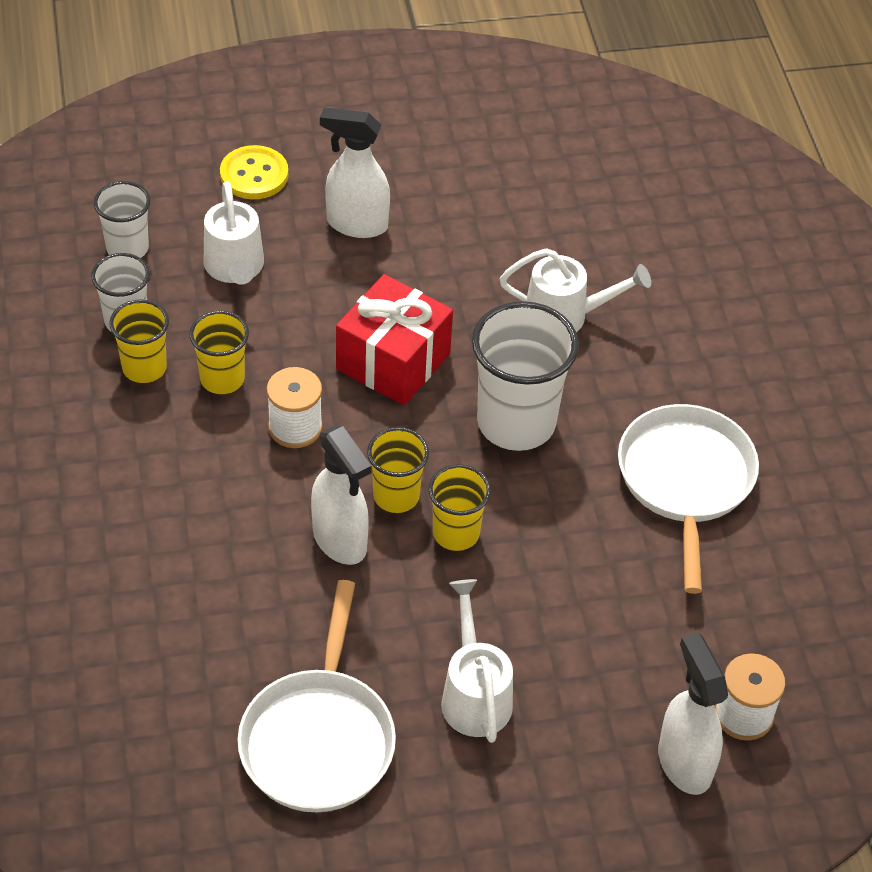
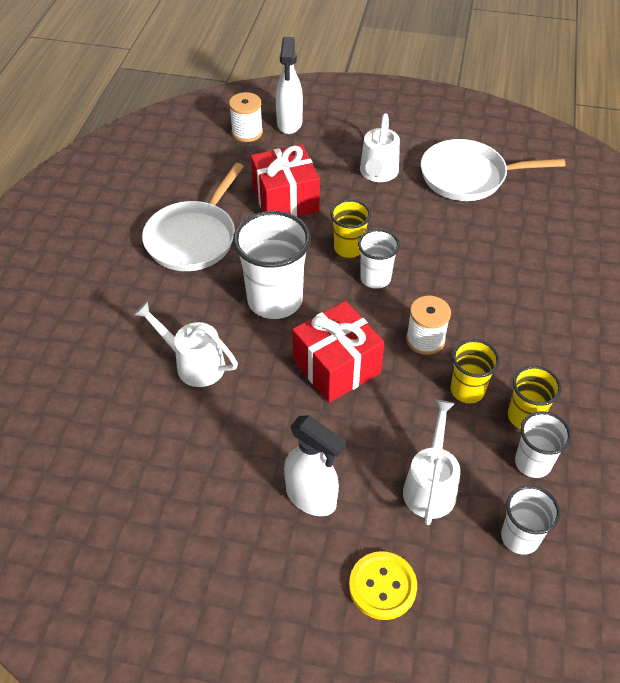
camera: 155 degrees left, 0 degrees up
(319, 739) = (468, 176): white pan -> white pan turned 120 degrees counterclockwise
(340, 541) = (421, 263): white spray bottle -> none
(396, 496) = (375, 278): yellow cup -> white cup
(594, 590) = (285, 200): none -> red gift

